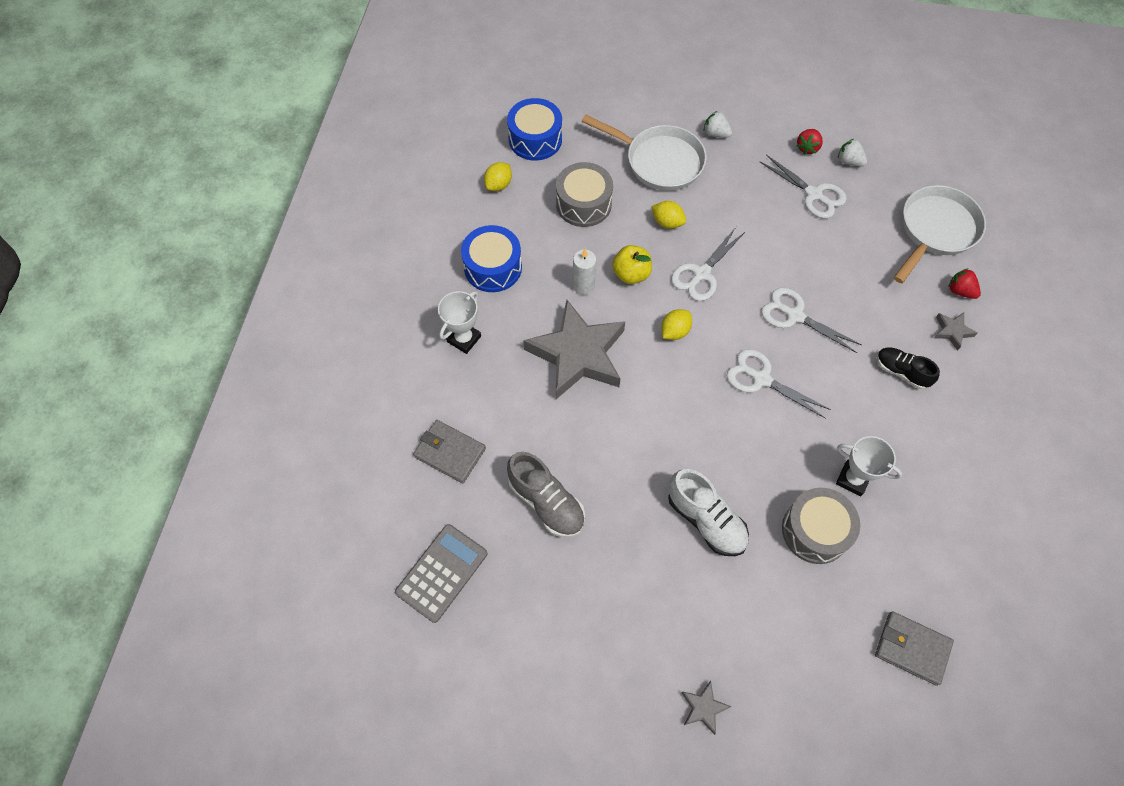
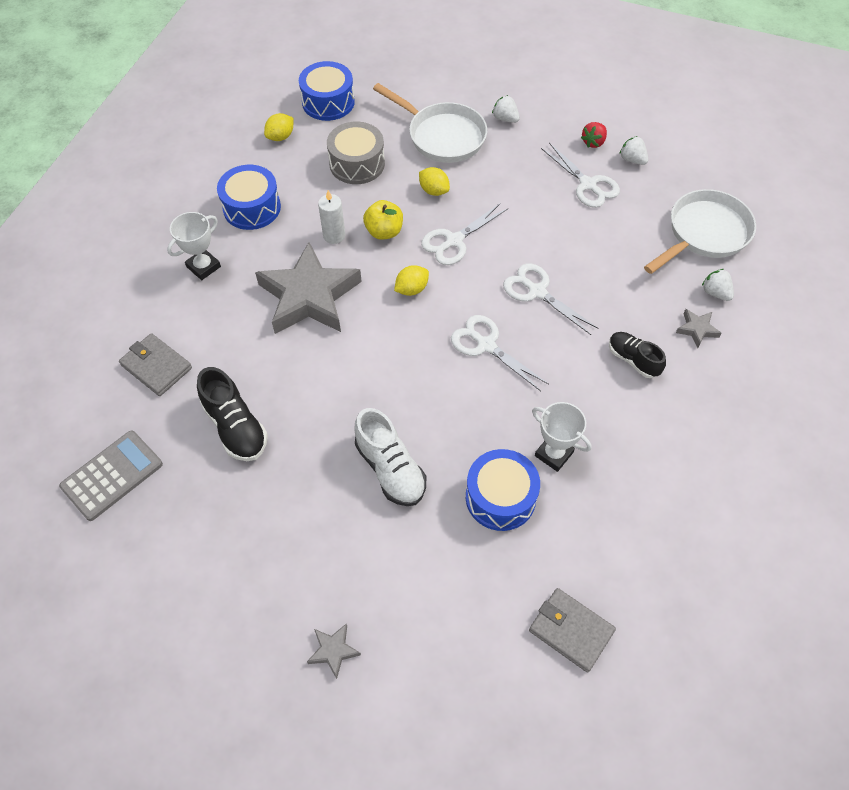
camera: 10 degrees right, 5 degrees down
(546, 502) = (236, 427): grey shoe -> black shoe
(815, 531) = (500, 497): grey drum -> blue drum
(960, 291) = (715, 293): red strawberry -> white strawberry

